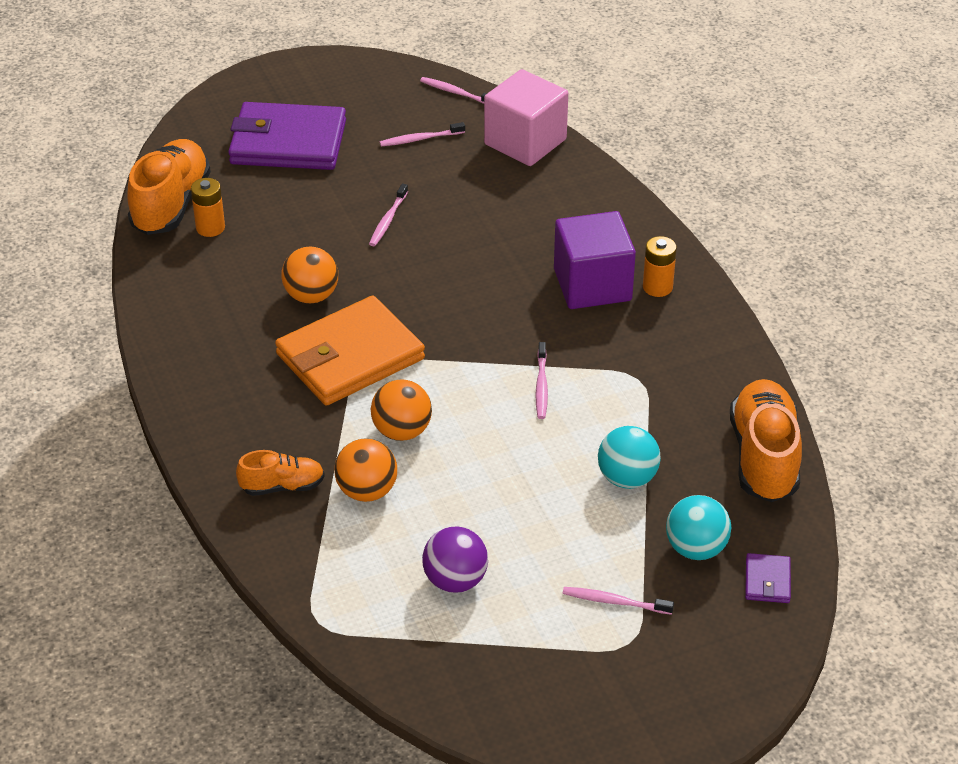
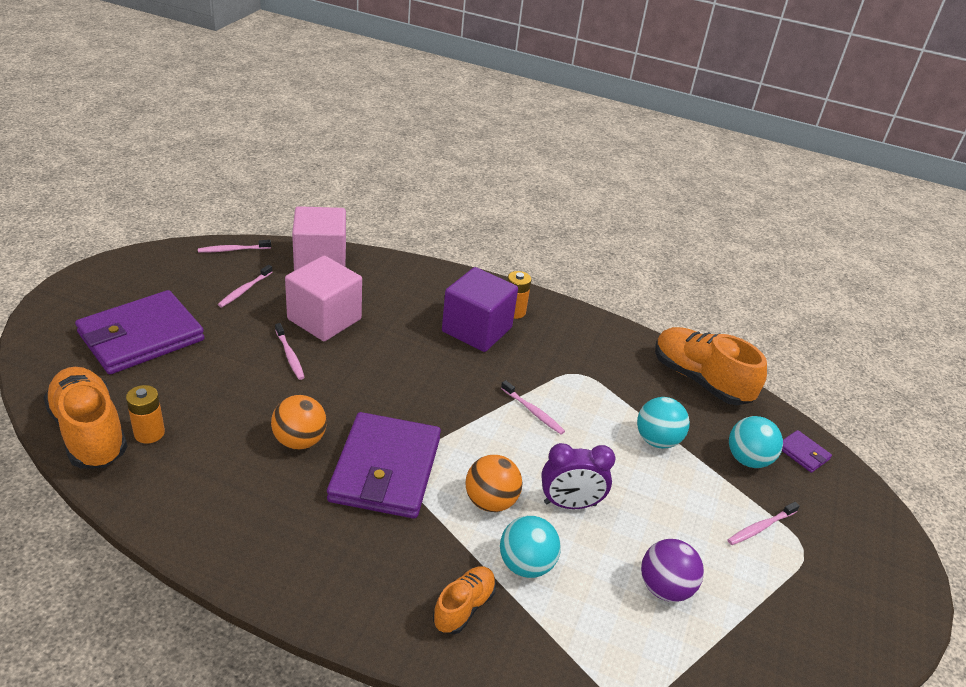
camera: 50 degrees left, 5 degrees down
(350, 357) = (385, 469): orange wallet -> purple wallet
(367, 491) = (526, 564): orange ball -> turquoise ball
(458, 202) = (324, 319): none -> pink cube
(466, 474) = (570, 504): none -> purple clock

